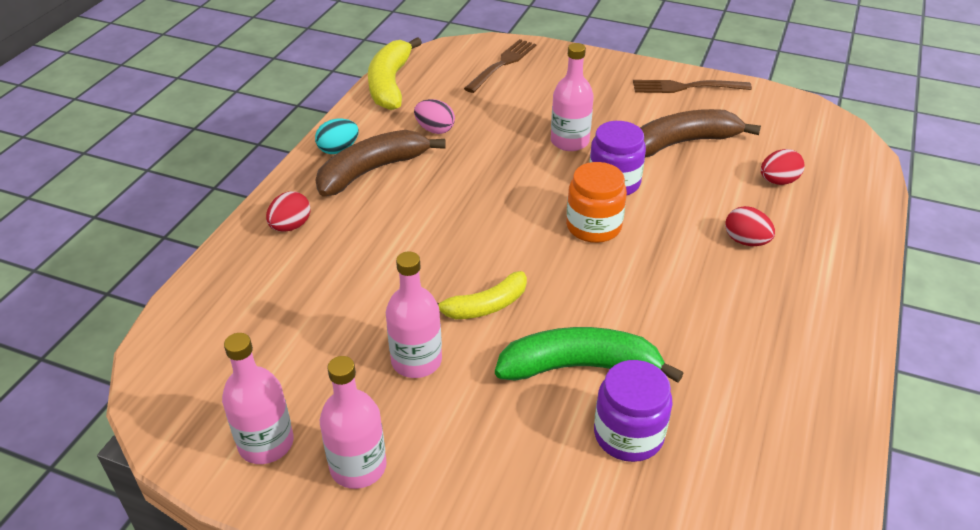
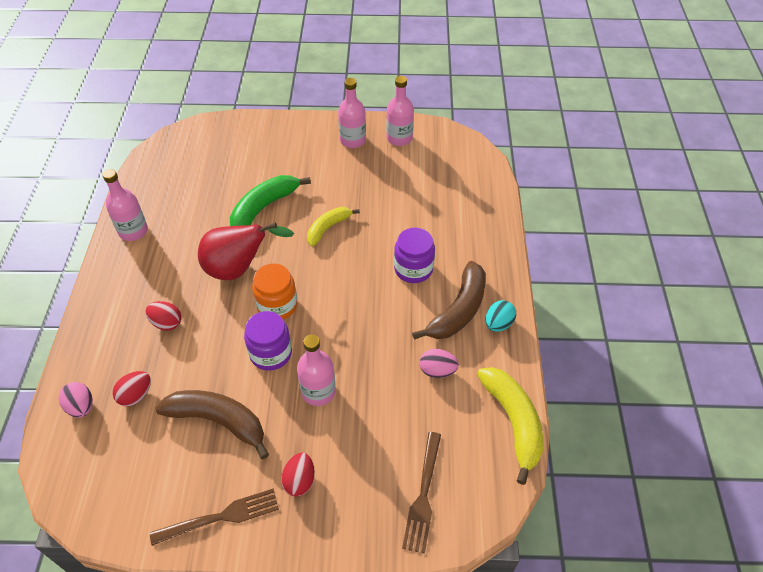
camera: 160 degrees right, 10 degrees up
(291, 226) = (478, 248): red egg -> red egg (299, 481)
(416, 361) = (351, 189): pink bottle -> pink bottle (133, 231)
(580, 367) = (263, 208): green banana -> green banana turned 150 degrees clockwise
(628, 434) = (232, 183): purple jar -> purple jar (413, 269)
(638, 282) = (239, 269): none -> red pear
(683, 143) = (218, 421): brown banana -> brown banana turned 120 degrees counterclockwise
(842, 185) = (81, 407): none -> pink egg

